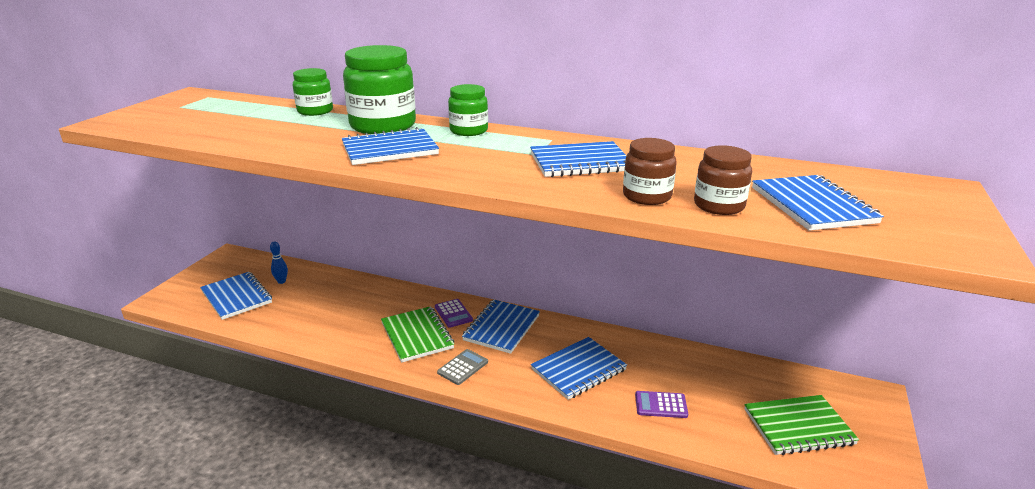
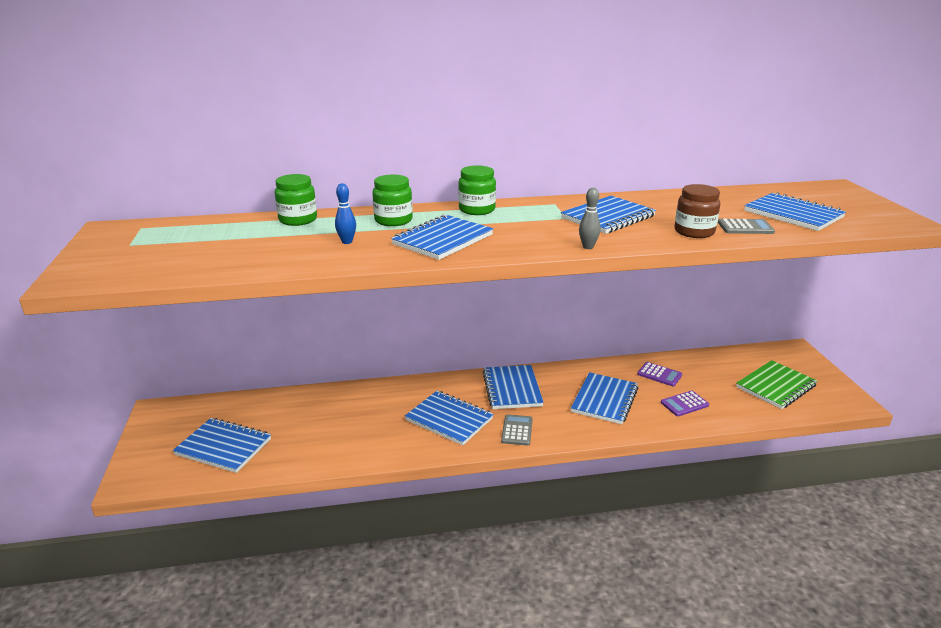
camera: 30 degrees left, 0 degrees up
(281, 281) = (255, 417): blue bowling pin -> blue bowling pin (347, 242)
(383, 126) = (393, 220): green jar -> green jar, size x0.57
(417, 336) = (449, 419): green notebook -> blue notebook
(453, 313) = (459, 391): purple calculator -> purple calculator (659, 374)
(504, 185) = (588, 247): none -> grey bowling pin
(719, 205) = (745, 227): brown jar -> grey calculator

